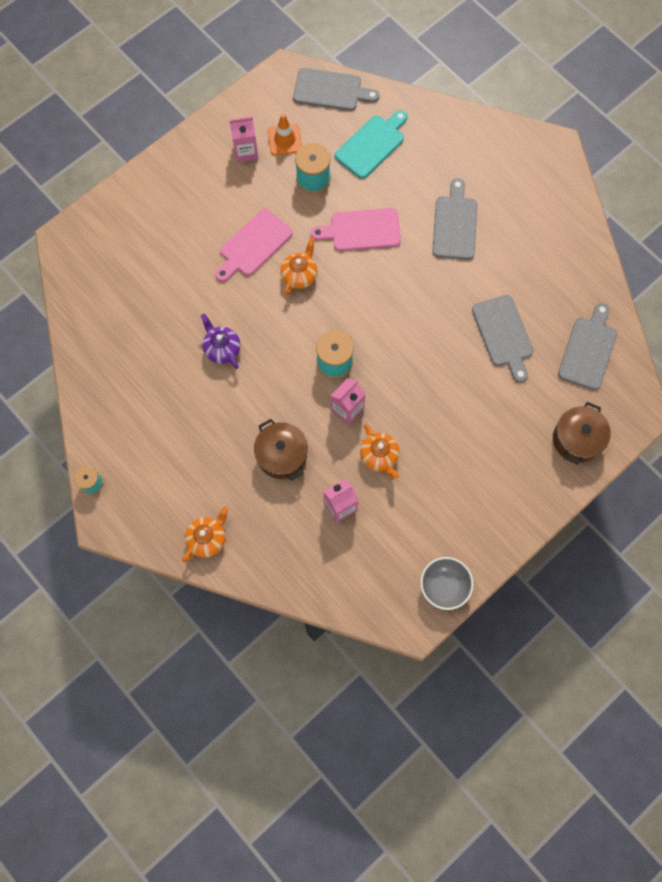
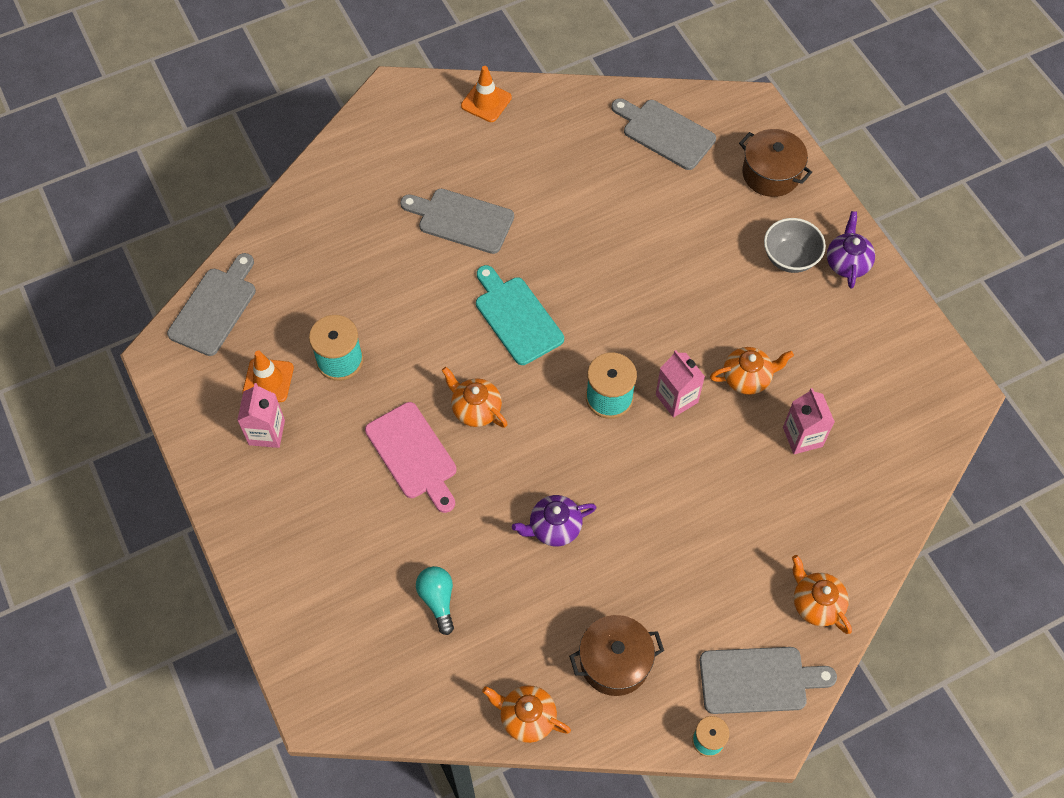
camera: 75 degrees left, 10 degrees down
(83, 364) = (527, 717): none -> orange teapot
(152, 289) = (438, 600): none -> turquoise light bulb
(282, 455) = (721, 488): brown pot -> brown pot (615, 662)
(361, 230) = (434, 323): pink cutting board -> none
(372, 145) = (316, 281): turquoise cutting board -> turquoise cutting board (516, 317)
(444, 586) = (922, 350): grey bowl -> grey bowl (790, 258)
(503, 334) = (622, 209): grey cutting board -> grey cutting board (758, 680)
(509, 514) = (847, 263): none -> purple teapot
(570, 212) = (486, 102): none -> orange traffic cone

